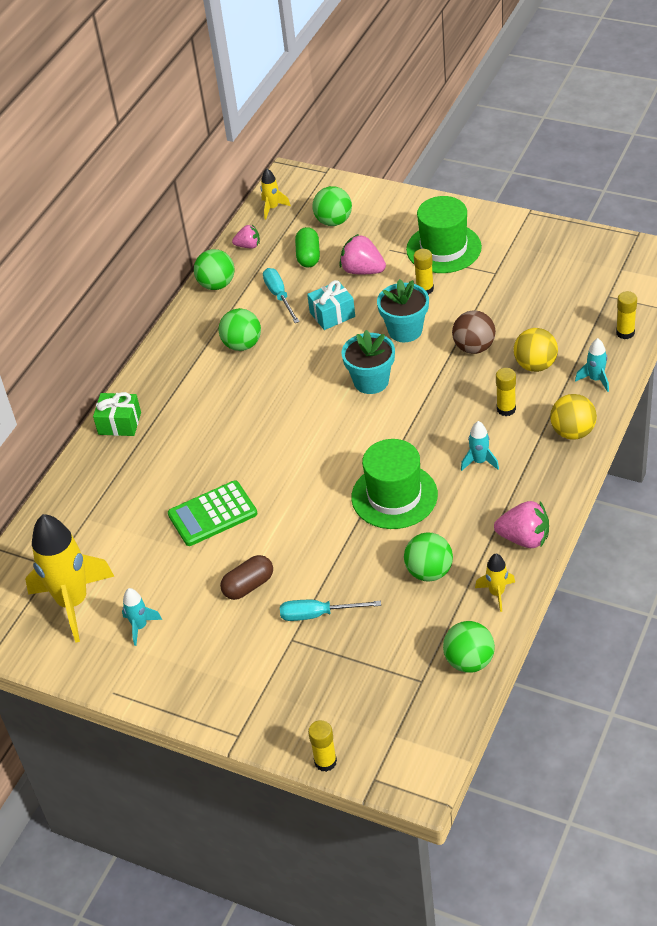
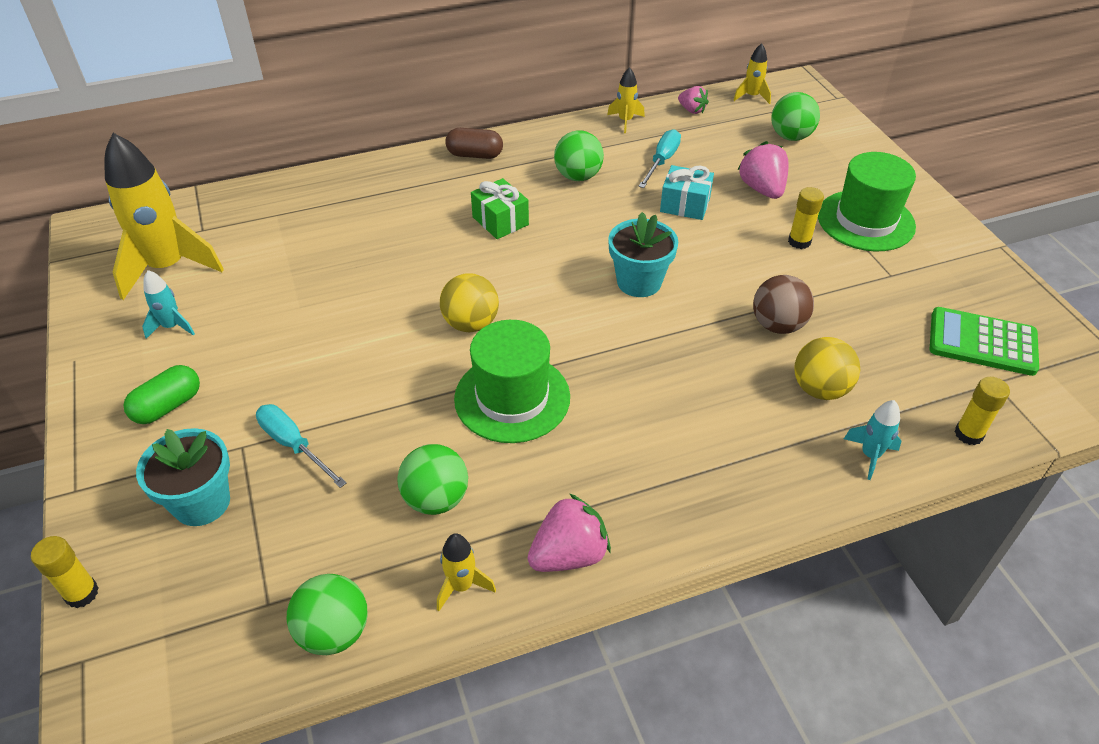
camera: 40 degrees right, 0 degrees up
(119, 423) = (405, 166): green gift -> green gift (500, 221)
(212, 514) = (356, 285): green calculator -> green calculator (982, 342)
(217, 284) = (625, 121): green ball -> yellow rocket
(248, 586) = (287, 367): brown capsule -> brown capsule (475, 155)
(308, 256) = (730, 148): green capsule -> green capsule (168, 406)
(405, 330) = (731, 262): turquoise flower pot -> turquoise flower pot (202, 502)
(479, 462) = (634, 435): turquoise rocket -> none
(506, 409) = (731, 407): yellow glue stick -> none
(524, 538) = (569, 554): pink strawberry -> pink strawberry turned 90 degrees counterclockwise
(572, 432) = (771, 488): yellow ball -> yellow ball (471, 323)

